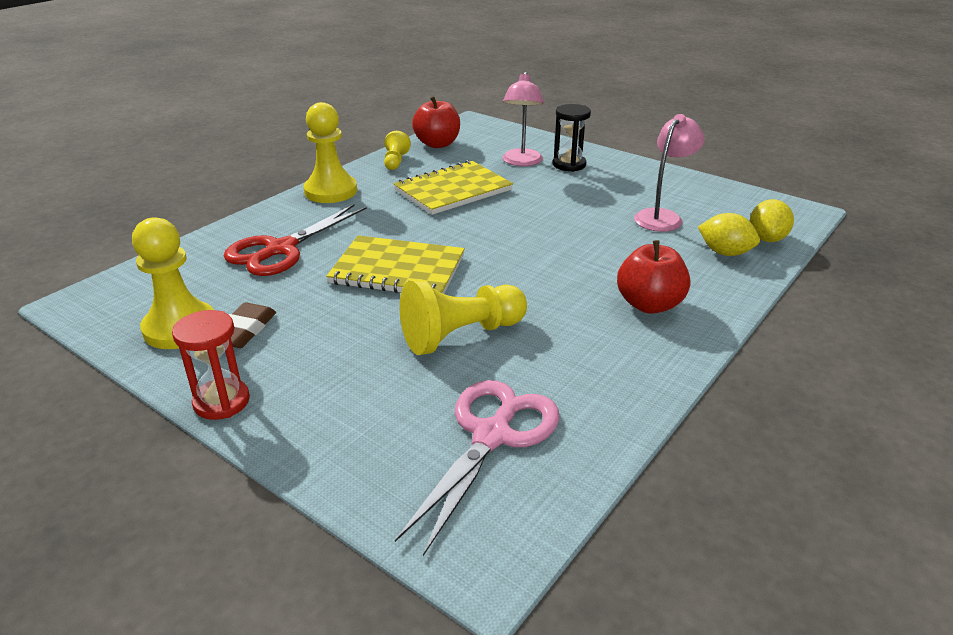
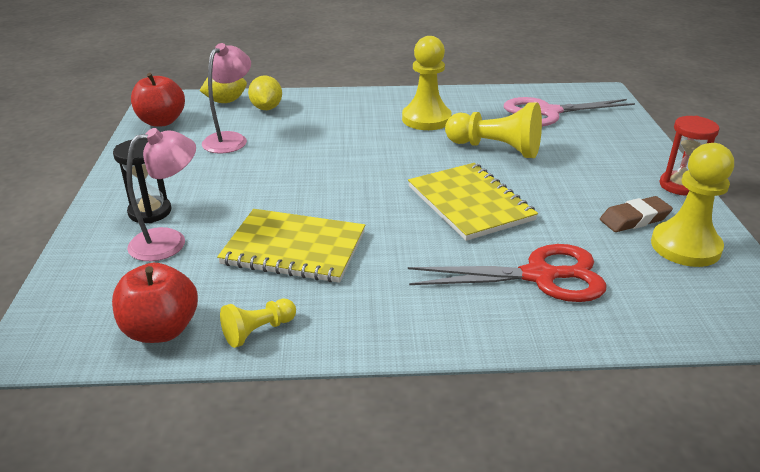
camera: 130 degrees left, 0 degrees up
(331, 191) = (399, 327): yellow pawn -> yellow pawn (426, 119)
(649, 304) = (370, 112): red apple -> red apple (161, 121)
(662, 217) = (230, 139): pink lamp -> pink lamp turned 120 degrees clockwise

